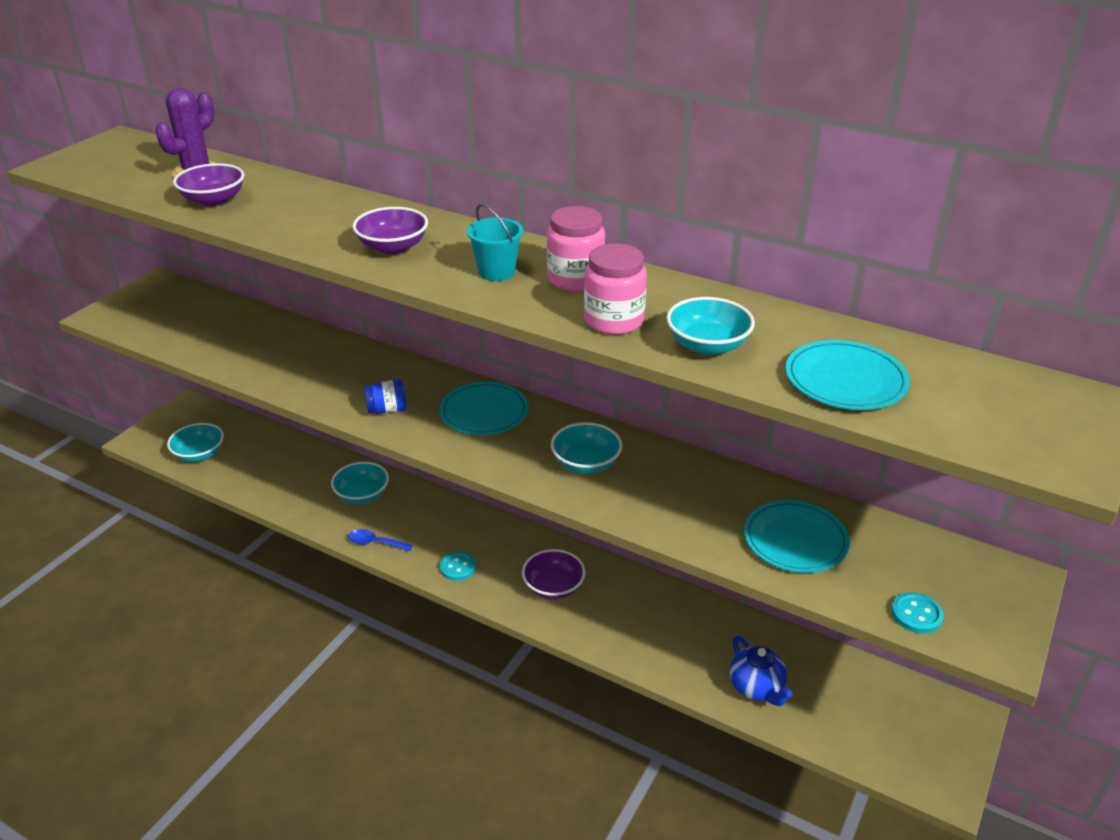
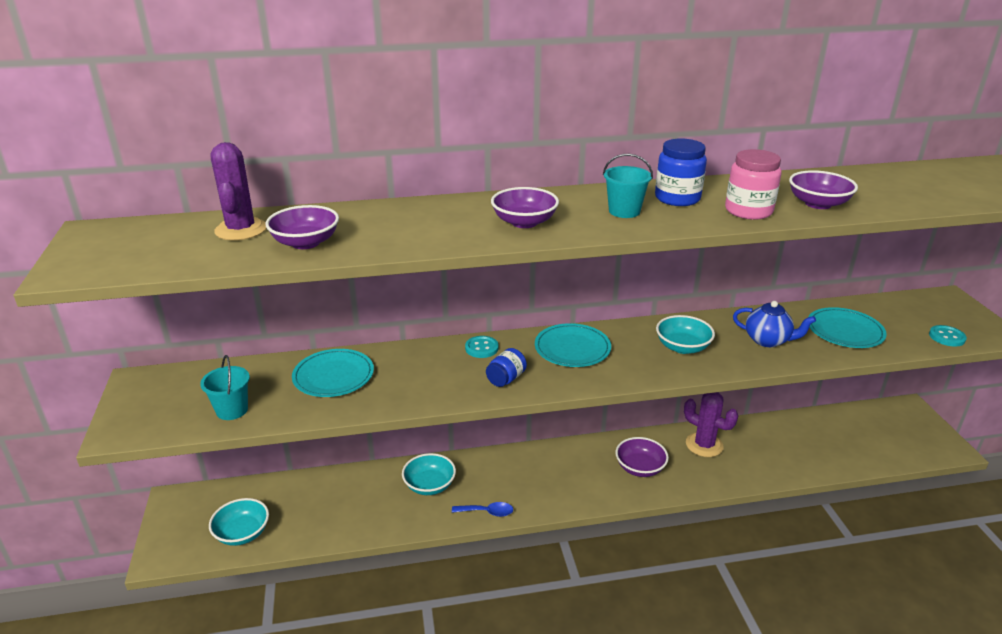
camera: 40 degrees left, 5 degrees down
(177, 334) = (232, 410): none -> turquoise bucket
(375, 543) = (487, 512): blue spoon -> blue spoon turned 150 degrees counterclockwise
(458, 567) = (566, 493): turquoise button -> turquoise button (481, 348)
(575, 279) = (677, 198): pink jar -> blue jar
(648, 605) = (704, 445): none -> purple cactus
(707, 345) = (818, 204): turquoise bowl -> purple bowl
(756, 688) = (816, 455): blue teapot -> blue teapot (768, 340)
(845, 380) = (907, 194): turquoise plate -> turquoise plate (333, 376)

